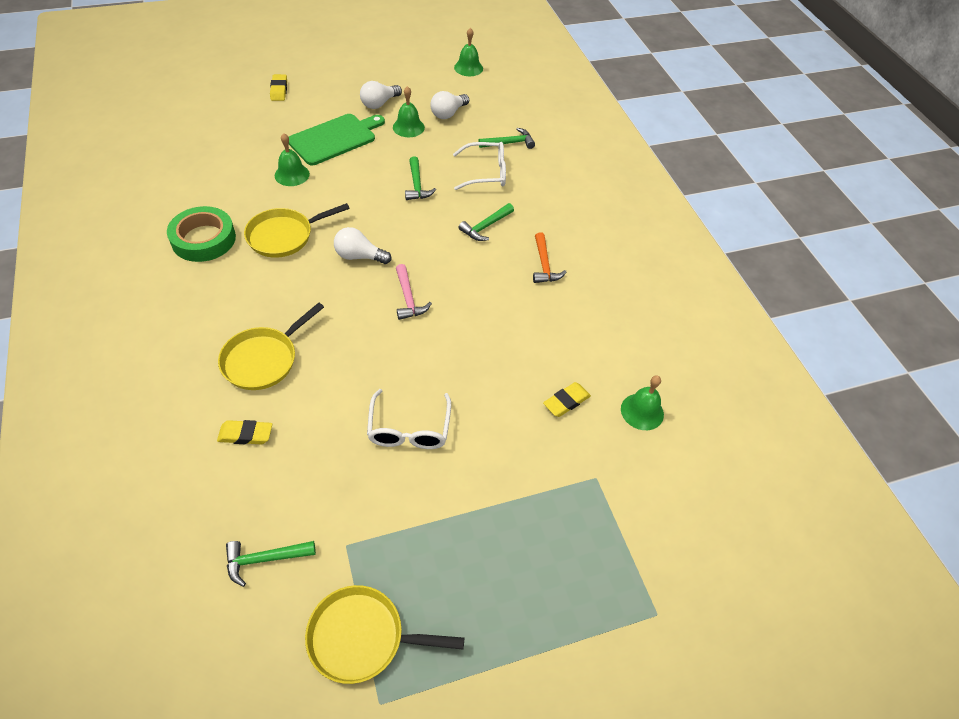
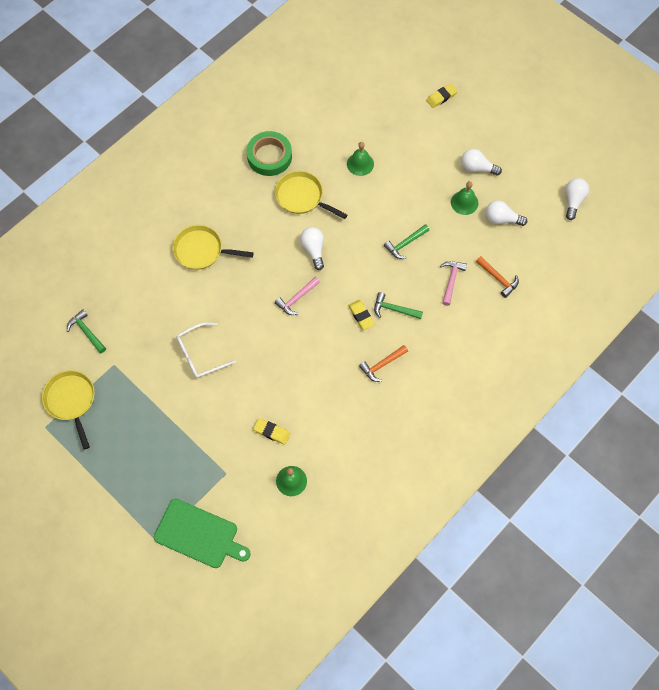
camera: 65 degrees right, 15 degrees up
(245, 435) = (149, 275): yellow eraser -> yellow eraser (361, 316)
(335, 138) = (416, 165): green cutting board -> green cutting board (199, 534)
(468, 68) = (573, 201): green bell -> white light bulb
(486, 173) = (451, 280): white glasses -> pink hammer
(509, 143) = (498, 279): green hammer -> orange hammer

